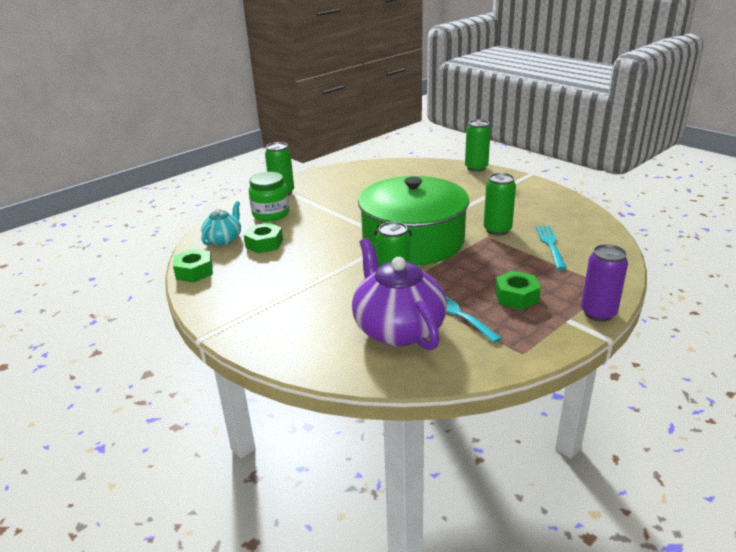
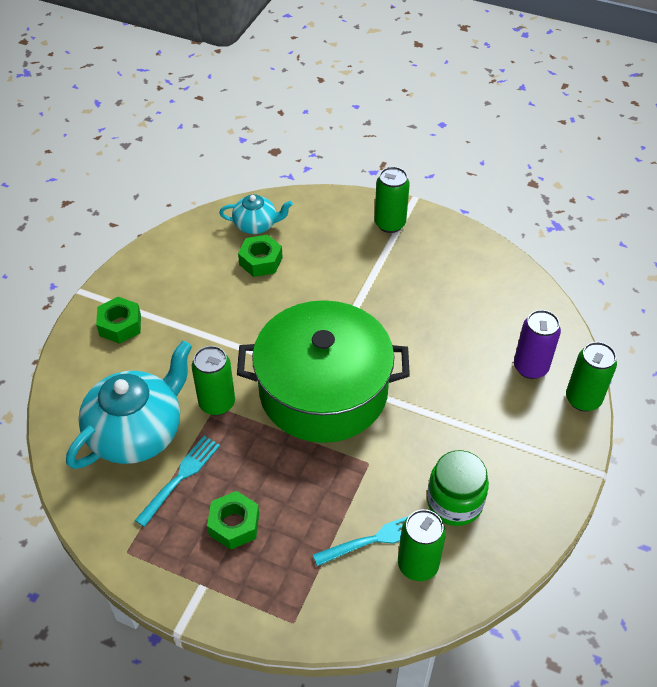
camera: 65 degrees right, 20 degrees up
(194, 271) = (185, 233): green nut -> green nut (120, 325)
(271, 214) = (330, 237): green jar -> green jar (454, 502)
(398, 329) = (137, 432): purple teapot -> turquoise teapot
(497, 230) = (391, 470): green can -> green can (418, 565)
(598, 313) = (226, 615): purple can -> purple can (530, 367)

